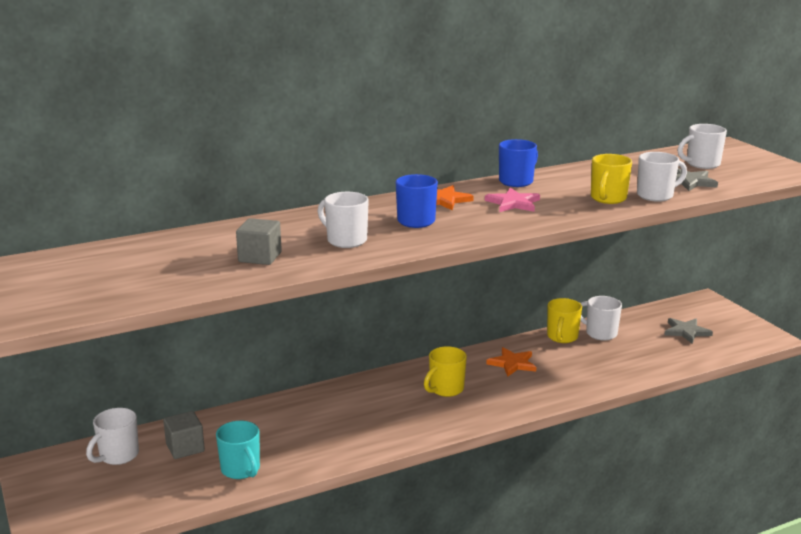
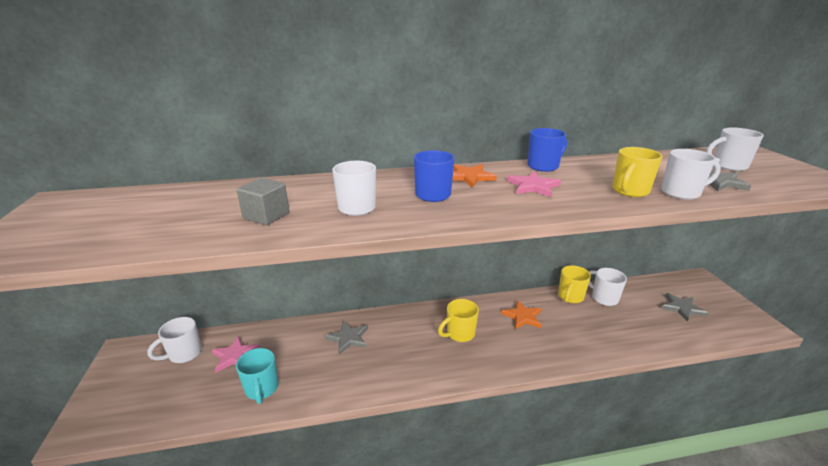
camera: 15 degrees right, 5 degrees up
(185, 448) = (235, 356): grey cube -> pink star
(315, 412) = (348, 338): none -> grey star

